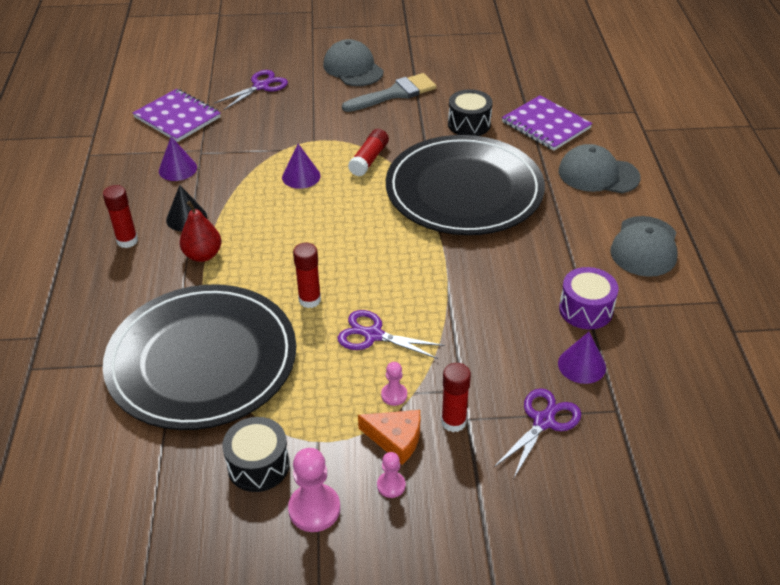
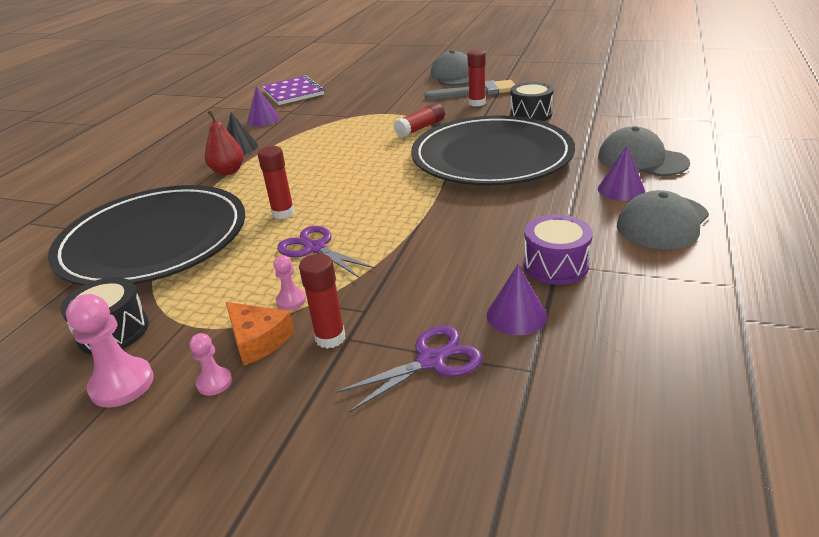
camera: 25 degrees right, 10 degrees down
(127, 241) = (183, 156): red glue stick -> red glue stick (477, 103)
(261, 86) = (371, 81): purple scissors -> none
(301, 176) = (353, 133): purple cone -> purple cone (621, 189)
(546, 125) = (607, 121): purple notebook -> none

